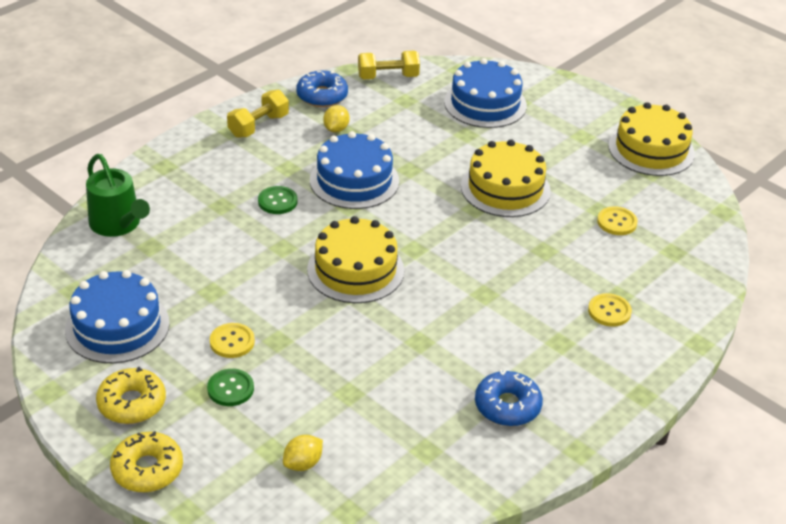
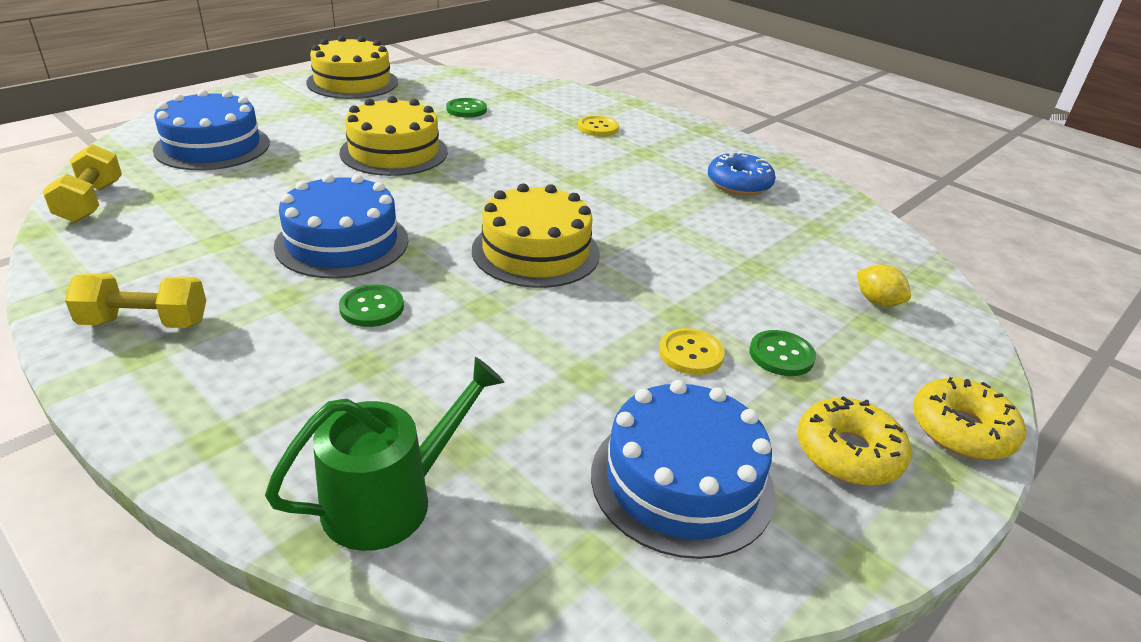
camera: 90 degrees left, 5 degrees down
(258, 126) = (145, 322): yellow dumbbell -> yellow dumbbell turned 45 degrees counterclockwise
(322, 96) = (98, 258): blue donut -> none
(336, 129) = (204, 250): yellow lemon -> none
(617, 222) = (466, 109): yellow button -> green button

